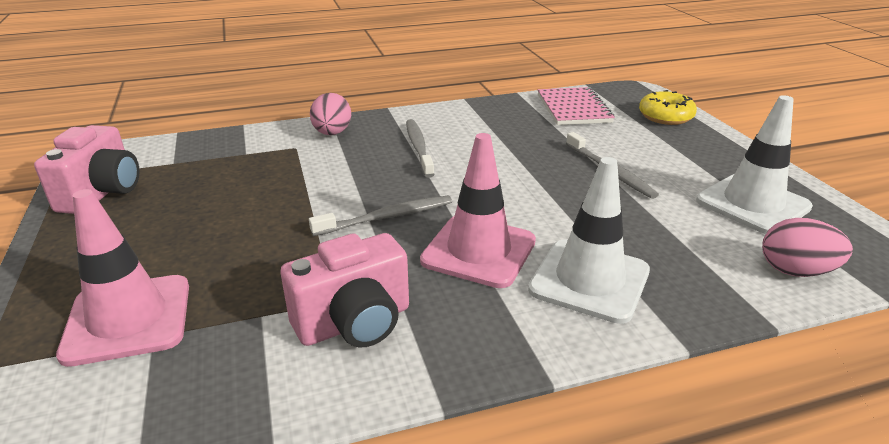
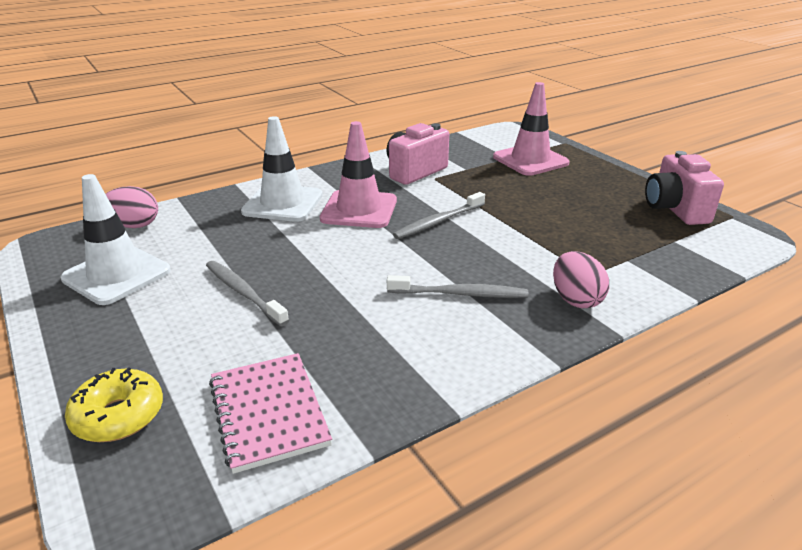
camera: 165 degrees right, 0 degrees up
(418, 147) = (461, 294): grey toothbrush -> grey toothbrush turned 60 degrees counterclockwise

